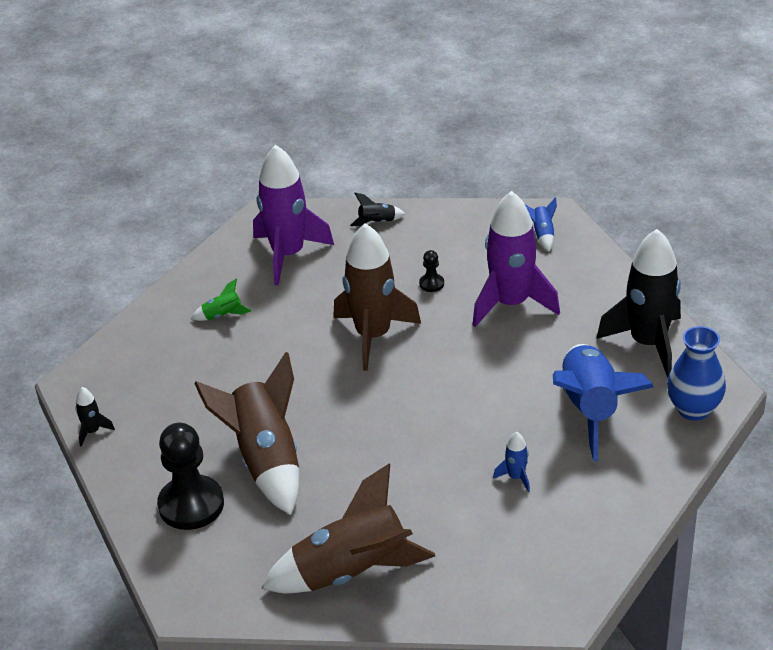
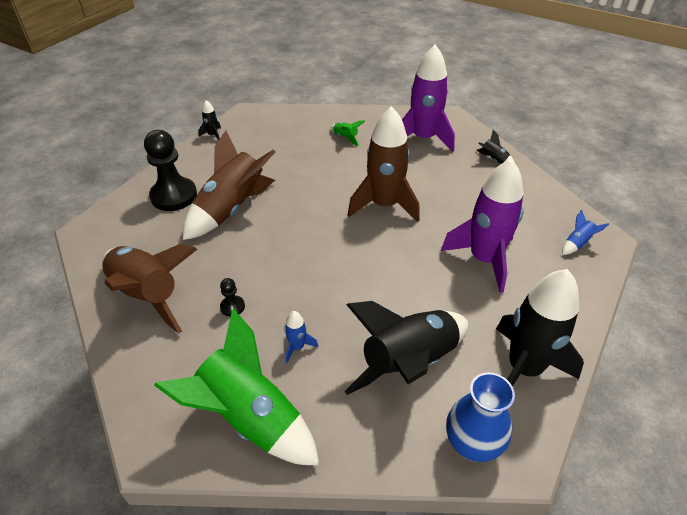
camera: 55 degrees right, 5 degrees up
(431, 284) = (462, 210): black pawn -> black pawn (232, 307)
(572, 537) = (250, 418): none -> green rocket
(590, 410) = (409, 363): blue rocket -> black rocket

